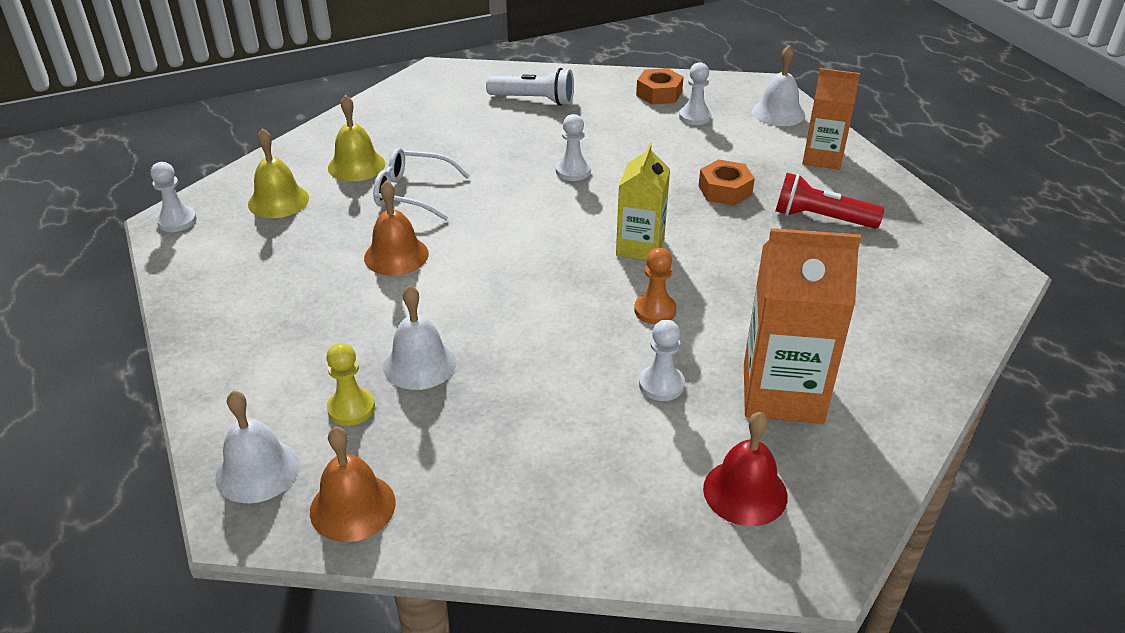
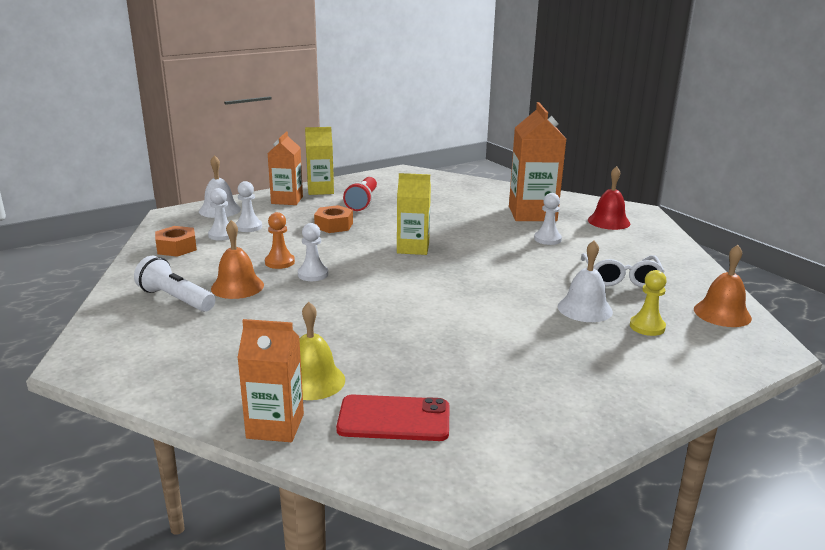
camera: 100 degrees left, 15 degrees down
(177, 221) = (457, 488): white pawn -> white pawn (248, 227)
(257, 470) = (732, 351): white bell -> none
(278, 201) = (394, 419): yellow bell -> red phone
(303, 149) = (275, 426): none -> orange carton
(396, 255) = (463, 335): orange bell -> orange bell (237, 286)
(412, 193) = (361, 341): white glasses -> white glasses (621, 278)
(534, 100) = (175, 299): white flashlight -> white flashlight turned 60 degrees counterclockwise
(655, 310) = (481, 242): orange pawn -> orange pawn (279, 262)
(871, 185) = (320, 190): none -> yellow carton

